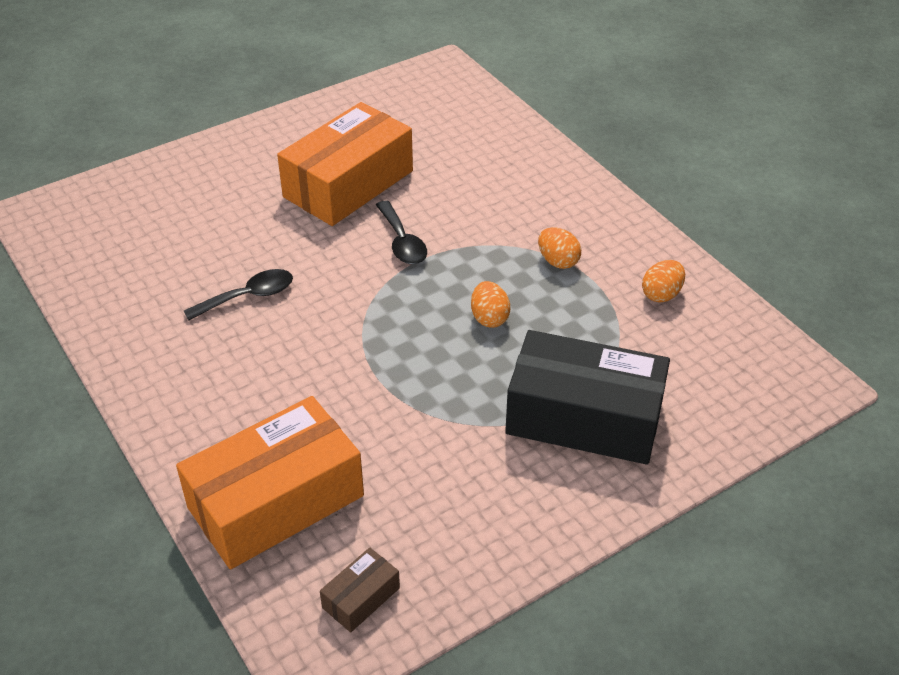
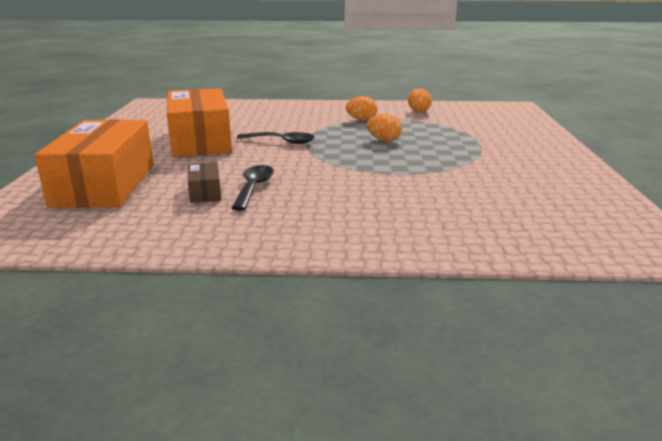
camera: 55 degrees left, 20 degrees down
(276, 501) = (485, 227): orange box -> orange box (104, 185)
(361, 598) = (605, 223): brown box -> brown box (205, 192)
(584, 417) = (492, 141): black box -> none

